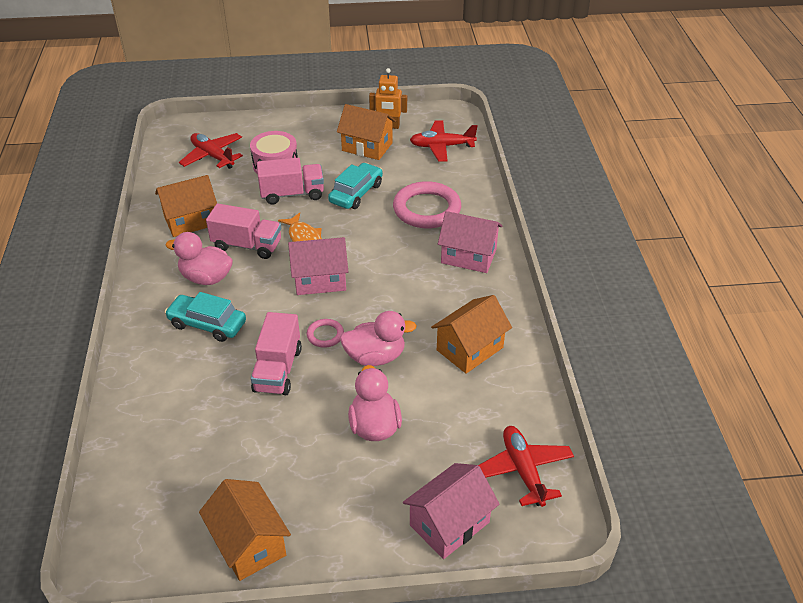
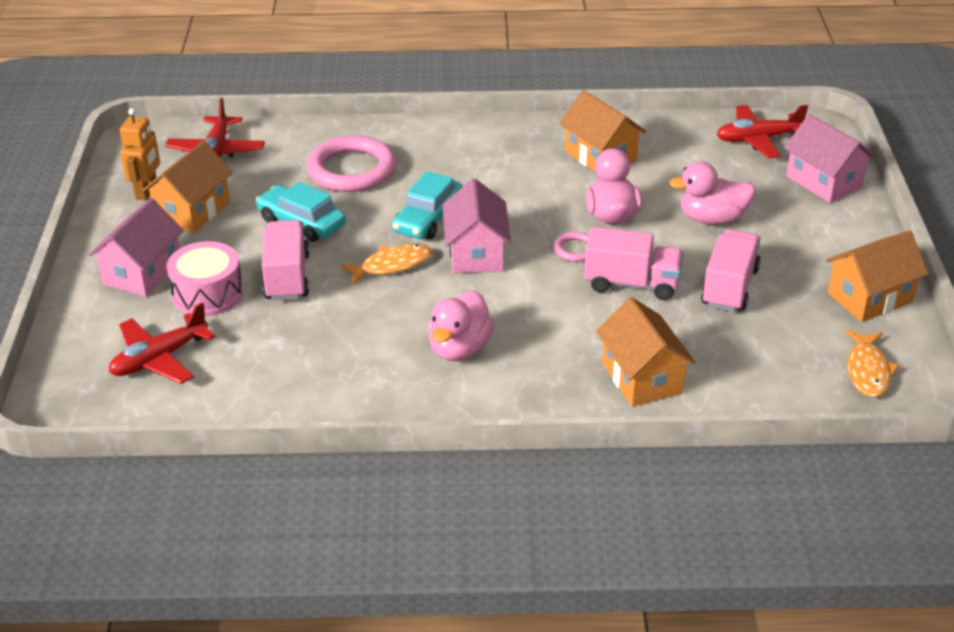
camera: 85 degrees left, 5 degrees down
(143, 529) = (868, 371): none -> orange fish
(190, 220) = (325, 372): orange house -> orange house (642, 378)
(207, 324) = (551, 343): turquoise car -> turquoise car (428, 219)
(247, 245) = (396, 315): pink truck -> pink truck (729, 287)
(468, 256) = (449, 147): pink house -> pink house (142, 272)

